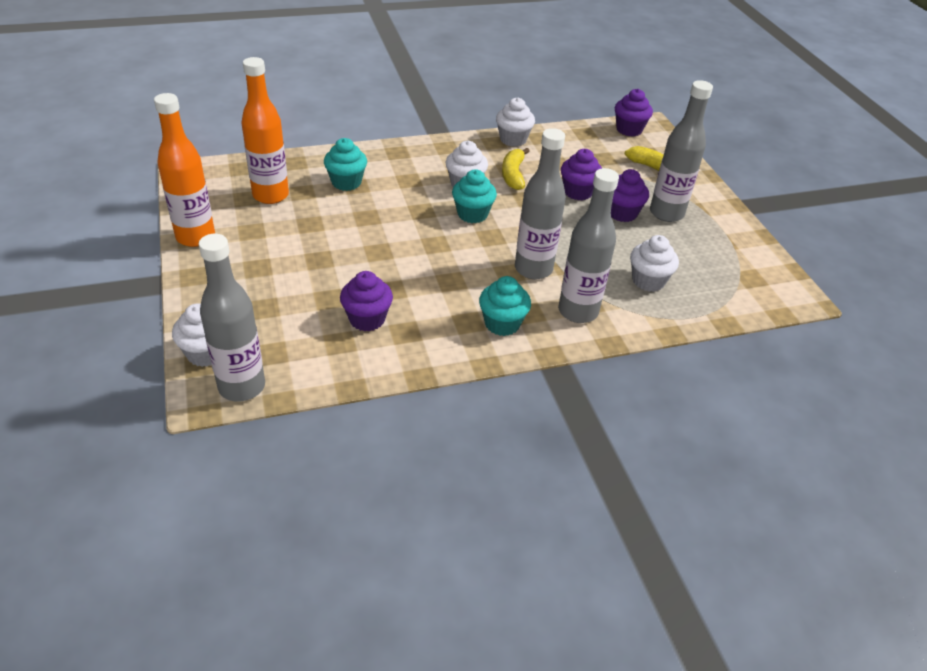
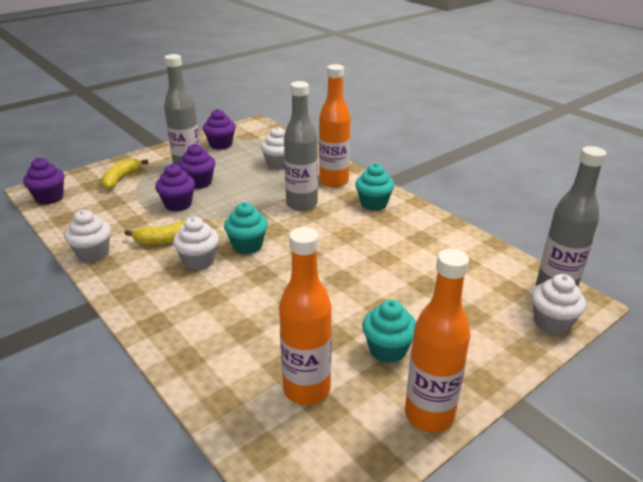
camera: 110 degrees left, 10 degrees down
(346, 182) = (241, 339): turquoise cupcake -> turquoise cupcake (387, 350)
(367, 319) = (427, 258): purple cupcake -> purple cupcake (221, 145)
(578, 311) = (334, 181): grey bottle -> orange bottle

